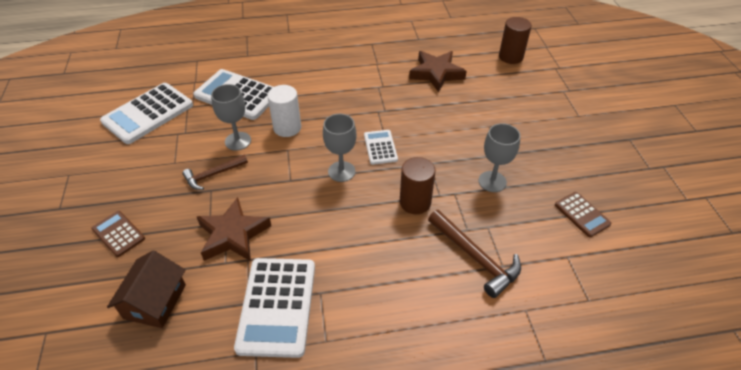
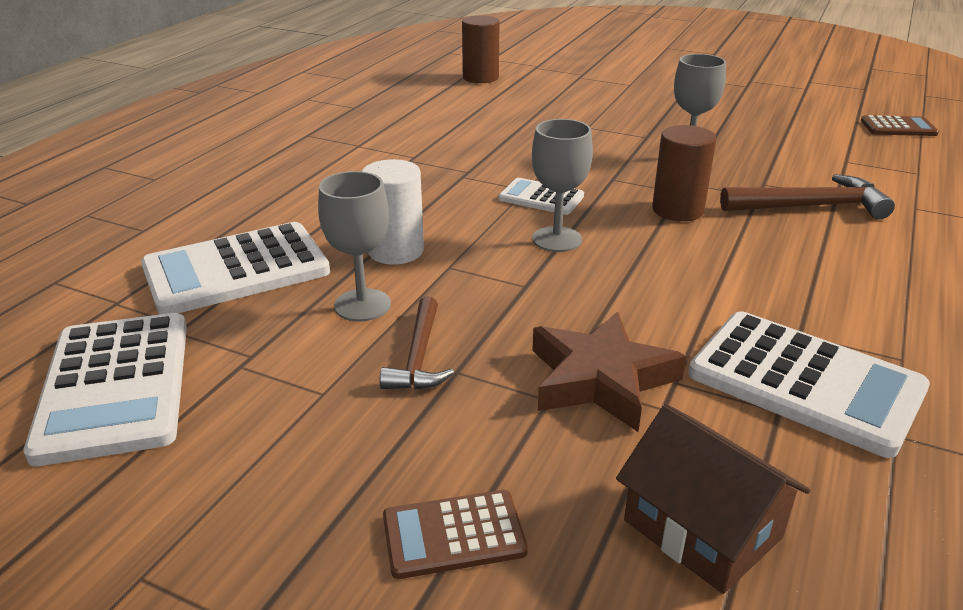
camera: 55 degrees left, 15 degrees down
(436, 73) = (444, 120): brown star -> none
(582, 214) = (787, 134): brown calculator -> brown calculator (898, 127)

